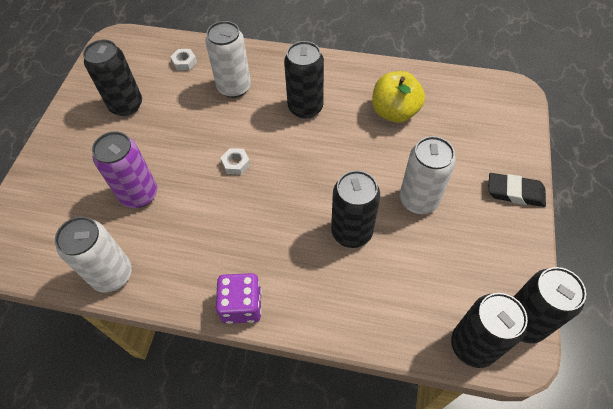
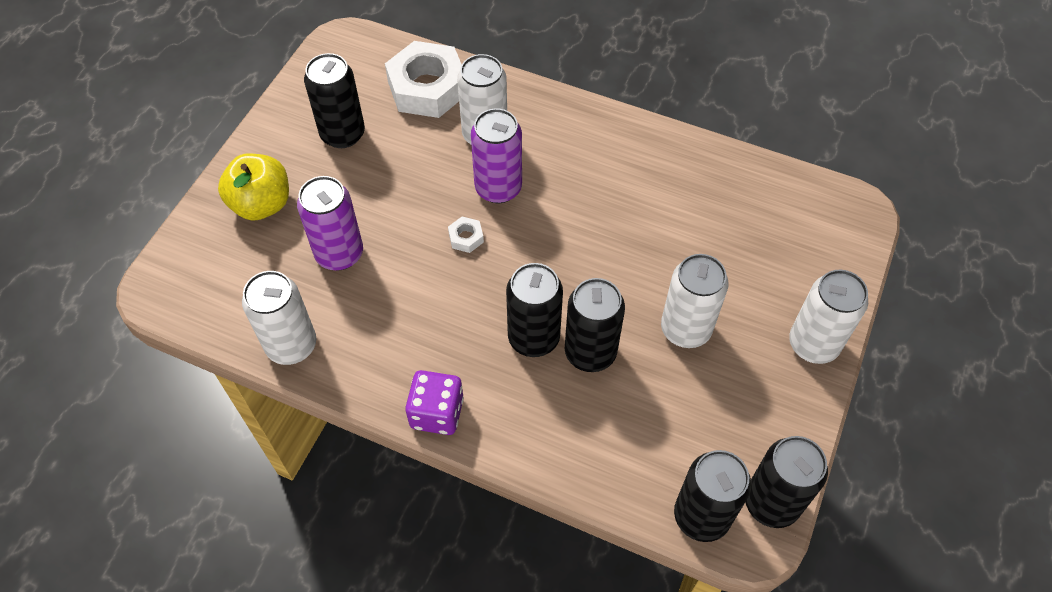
camera: 10 degrees right, 0 degrees up
(184, 62) = (427, 88): white nut -> white nut, size x2.45
(252, 123) = (498, 188): none -> purple can
(305, 108) = (571, 180): black can -> black can (533, 338)
(394, 112) = (687, 208): yellow apple -> yellow apple (262, 204)
(515, 192) = (813, 344): black eraser -> white can

